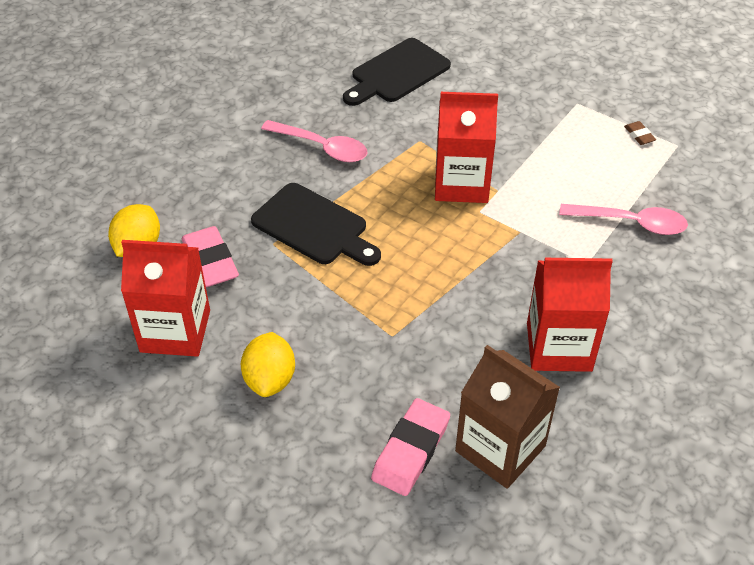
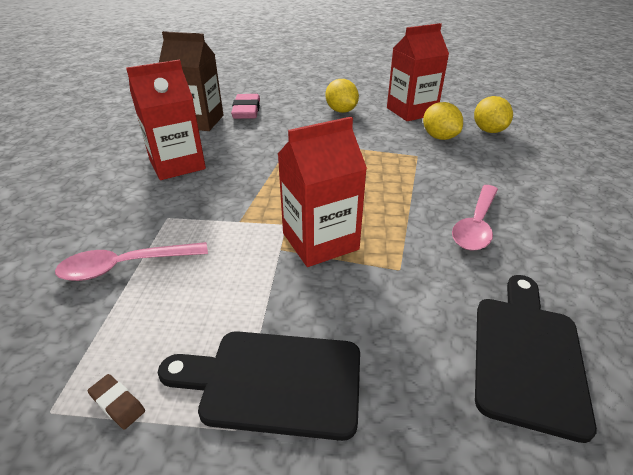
camera: 150 degrees right, 10 degrees down
(210, 261) = (439, 137): pink eraser -> yellow lemon
(314, 226) = (404, 171): black cutting board -> black cutting board (273, 382)
(322, 147) = (476, 225): pink spoon -> pink spoon turned 60 degrees counterclockwise

